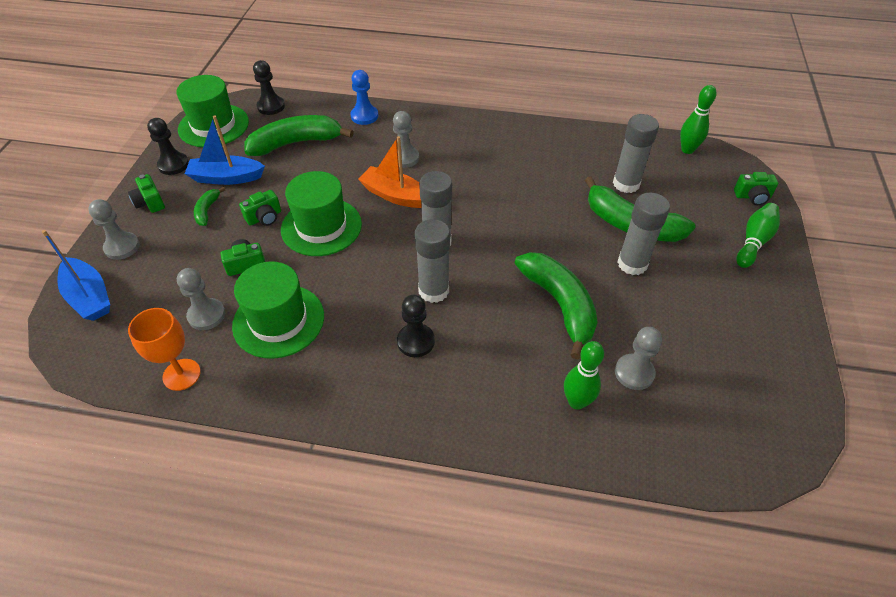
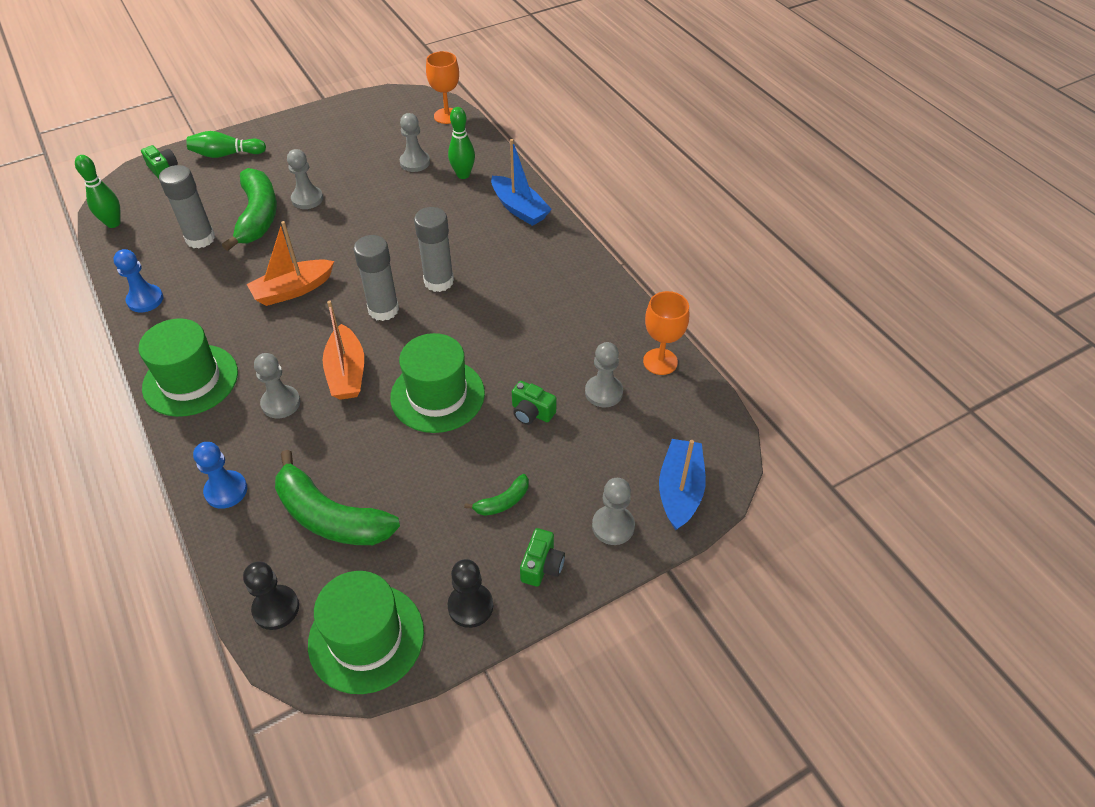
camera: 130 degrees left, 0 degrees up
(226, 178) = (443, 531): blue boat -> blue boat (519, 209)
(264, 217) = (466, 447): green camera -> none
(278, 320) = (559, 346): green hat -> green hat (190, 380)
(416, 341) = (495, 263): black pawn -> none
(512, 206) = (293, 290): none -> orange boat
(559, 305) = (387, 215): green banana -> none
(573, 138) = (145, 300): none -> blue pawn
(632, 264) = (307, 199): grey glue stick -> grey pawn
(717, 461) = (447, 116): none -> orange goblet

